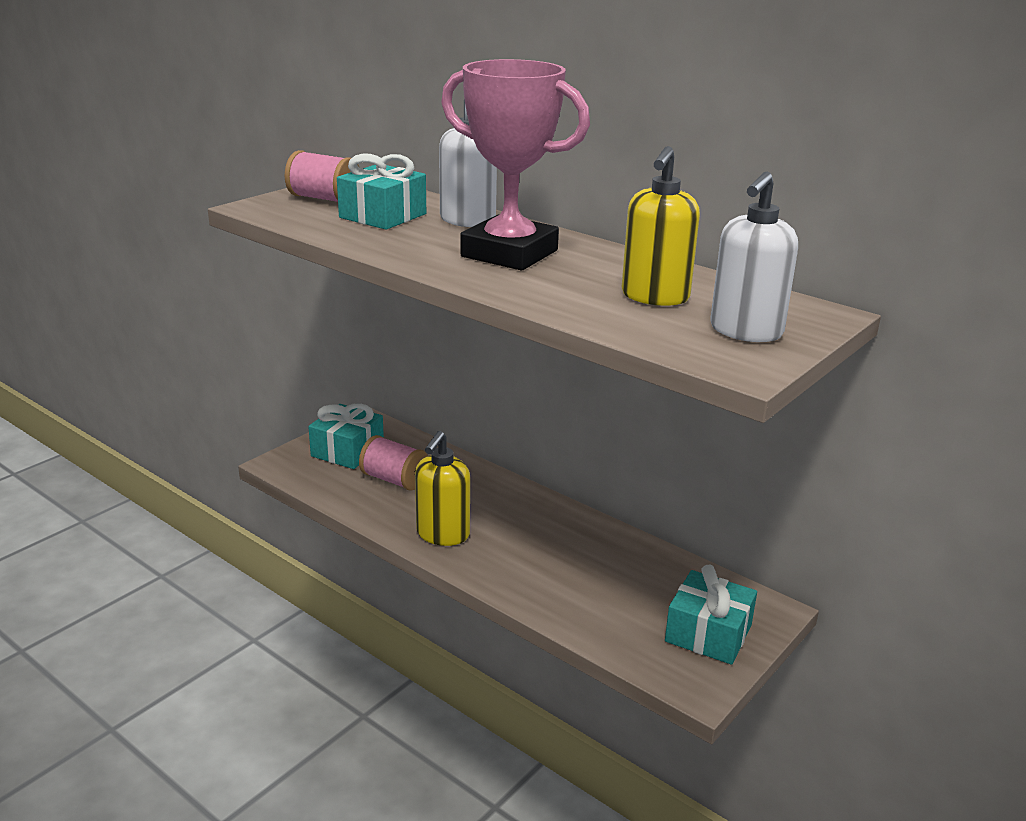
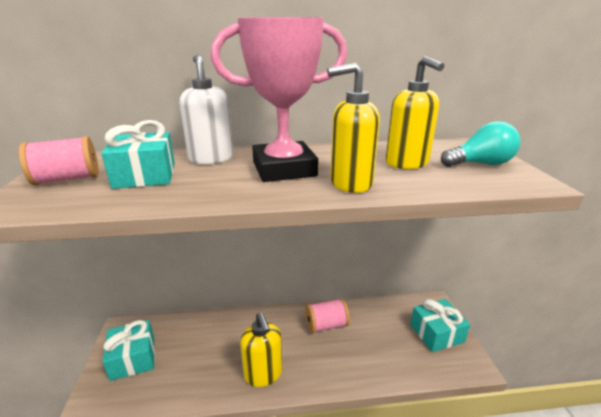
camera: 45 degrees left, 0 degrees up
(394, 480) = (189, 358): pink spool -> pink spool (326, 325)
(535, 288) = (350, 183): none -> yellow soap dispenser
(745, 331) = (480, 164): white soap dispenser -> turquoise light bulb

